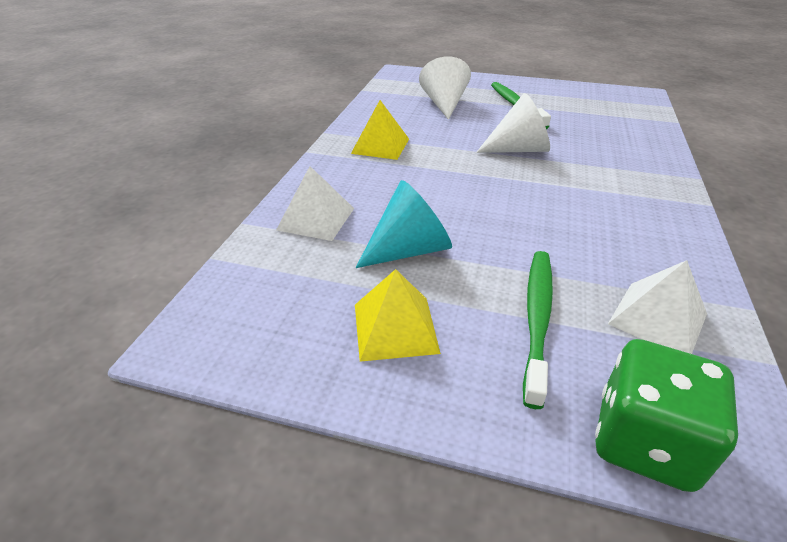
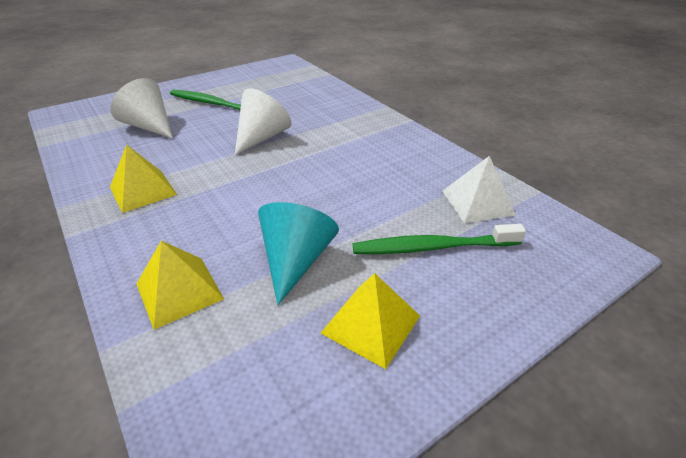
camera: 50 degrees left, 0 degrees up
(316, 219) = (179, 291): white pyramid -> yellow pyramid
(537, 318) = (432, 247): green toothbrush -> green toothbrush turned 60 degrees counterclockwise
(644, 441) = (558, 273): green dice -> none

